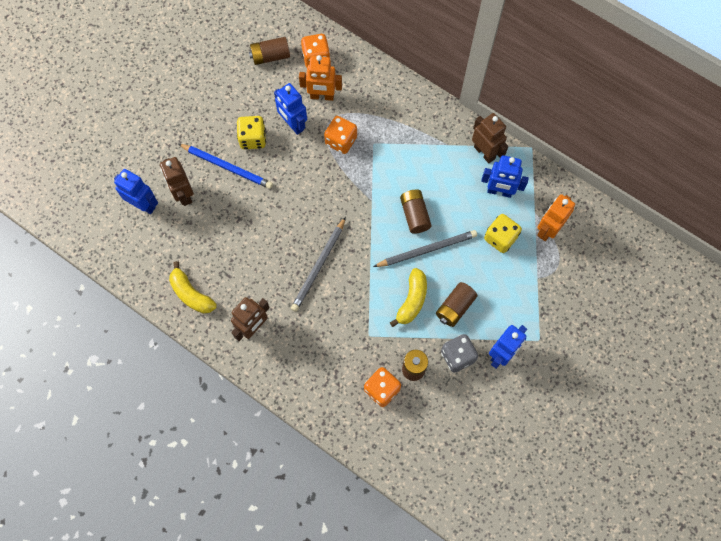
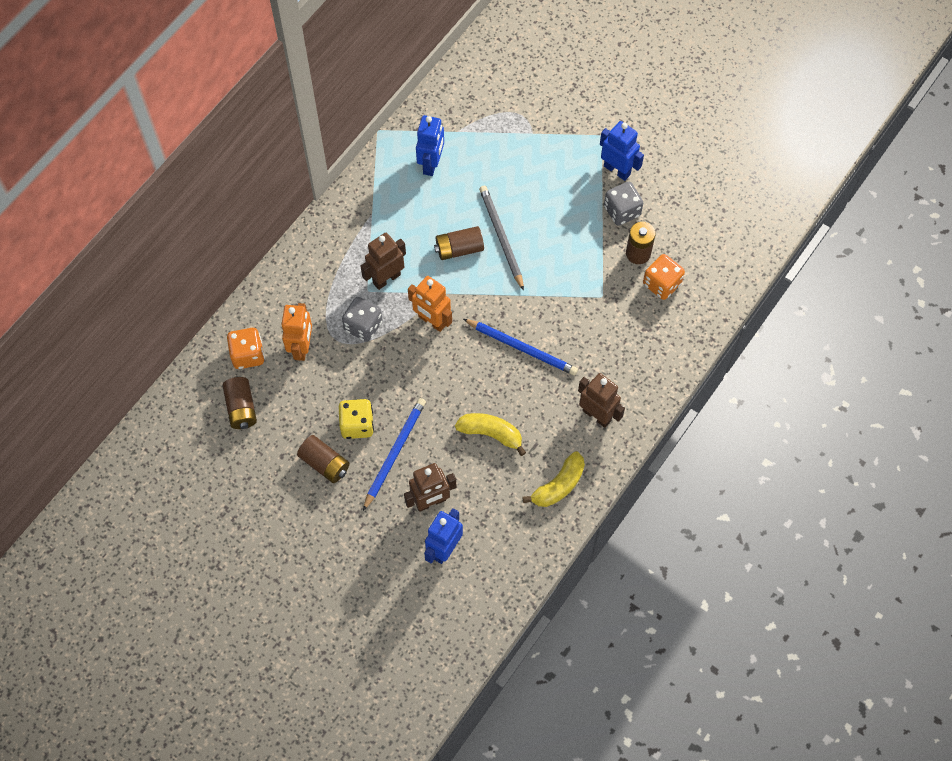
camera: 90 degrees left, 5 degrees down
(293, 124) = (339, 379): blue robot -> none
(319, 266) = (522, 348): grey pencil -> blue pencil
(341, 141) = (363, 326): orange dice -> grey dice
(412, 300) = (561, 253): yellow banana -> yellow banana (491, 433)
(455, 307) = (568, 212): brown battery -> brown battery (324, 463)
(484, 152) = (383, 176): brown robot -> brown robot (386, 278)
(500, 238) = (487, 165): yellow dice -> none
(548, 230) = (477, 120): orange robot -> orange robot (432, 321)

